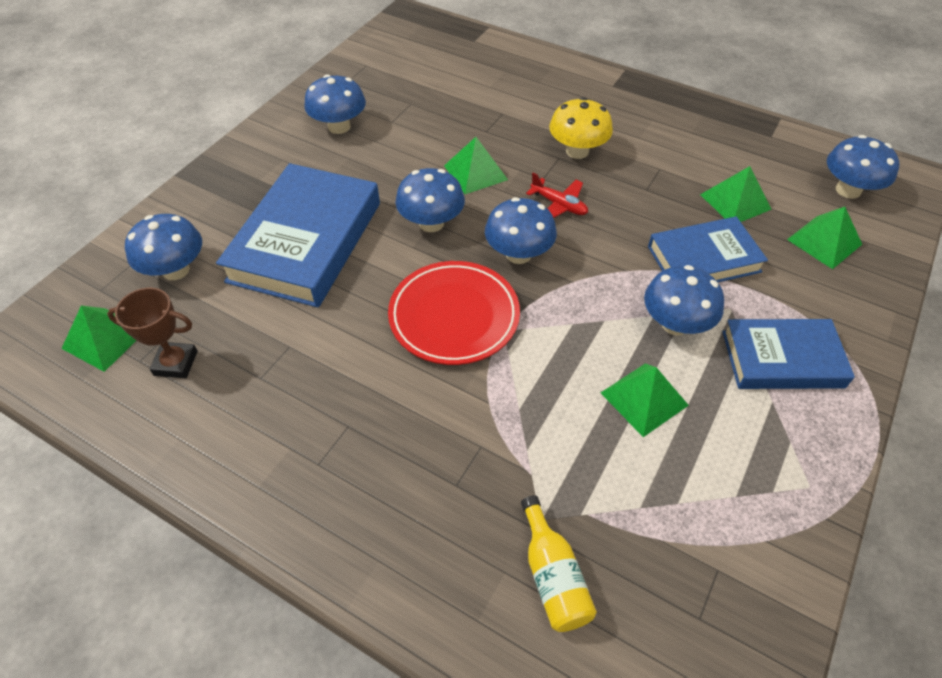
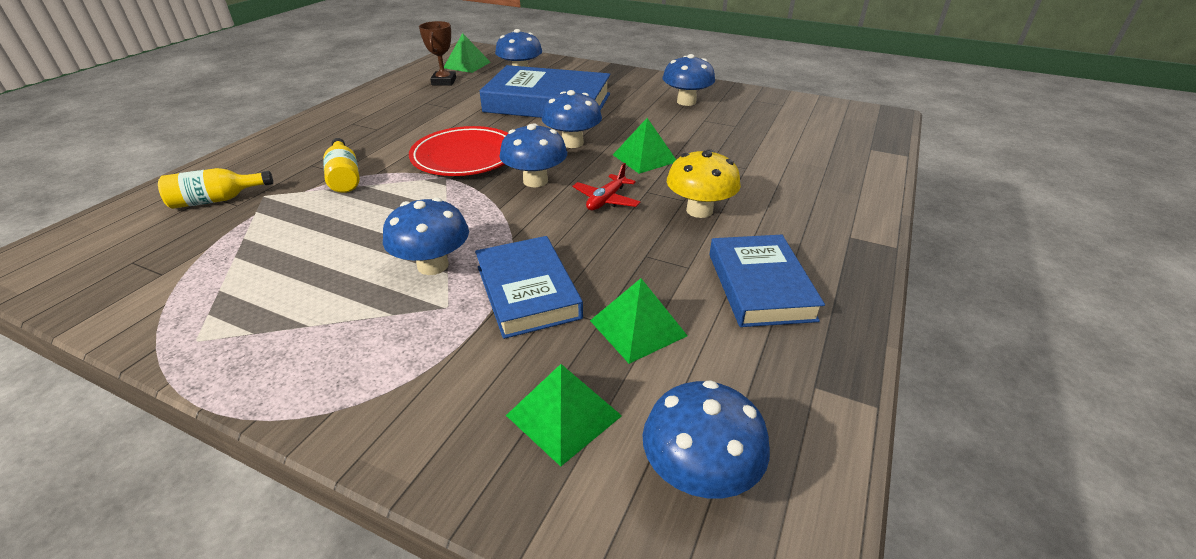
camera: 85 degrees right, 15 degrees down
(497, 434) = (344, 177): none -> yellow bottle
(644, 399) = (348, 243): green pyramid -> none
(782, 359) = (362, 340): blue book -> blue book (760, 286)

